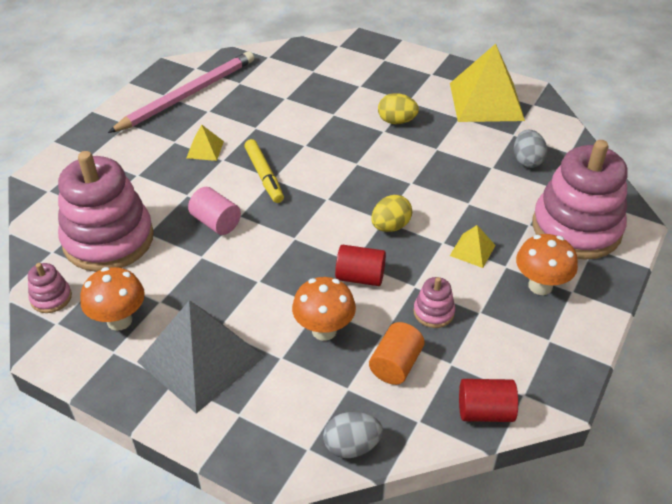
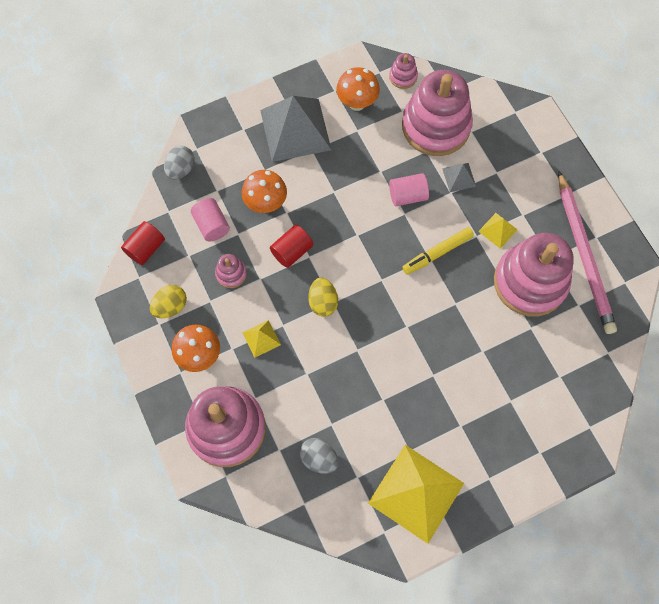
camera: 125 degrees right, 25 degrees up
(163, 197) = (459, 177): none -> grey pyramid
(242, 113) = (530, 282): none -> pink stacking toy
(264, 176) = (437, 253): yellow marker -> yellow marker turned 45 degrees counterclockwise
(395, 364) = (212, 225): orange cylinder -> pink cylinder
(396, 121) = (439, 394): yellow egg -> yellow egg (170, 306)

